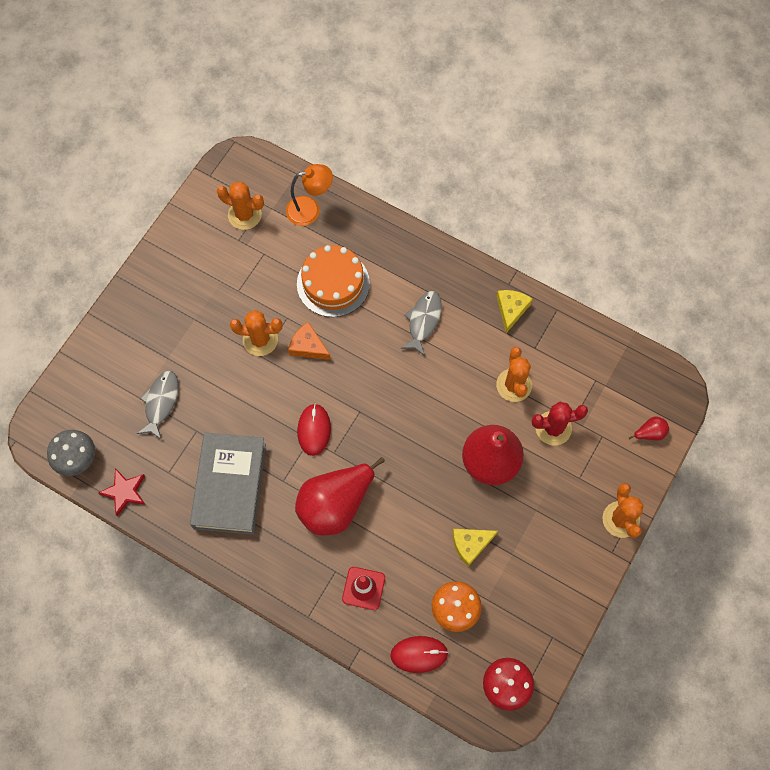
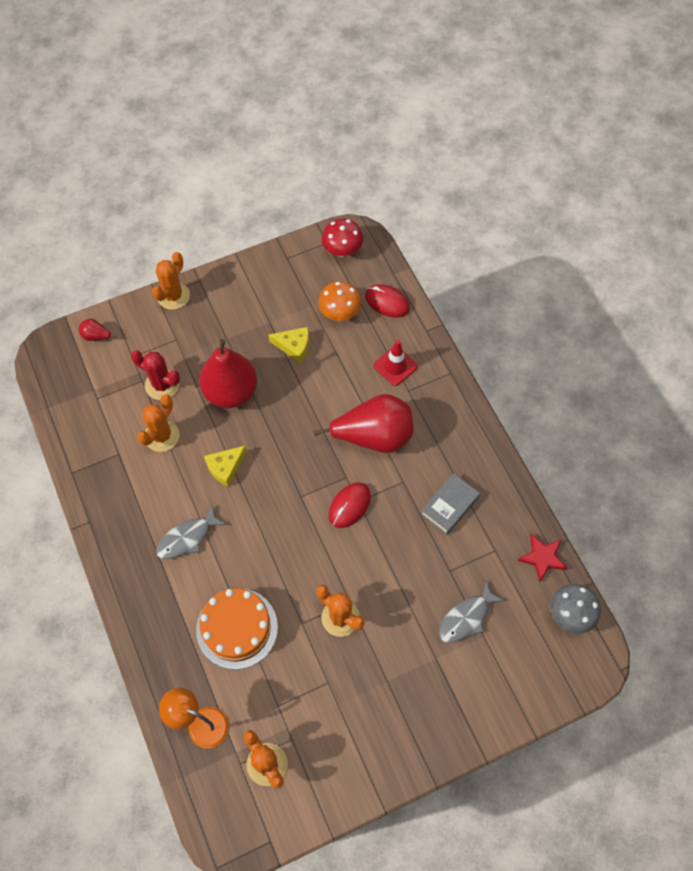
camera: 145 degrees left, 5 degrees down
(229, 485) = (449, 506): grey book -> grey book, size x0.56
(308, 346) = (302, 582): orange cheese -> none
(511, 310) = (108, 497): yellow cheese -> yellow cheese (225, 467)

